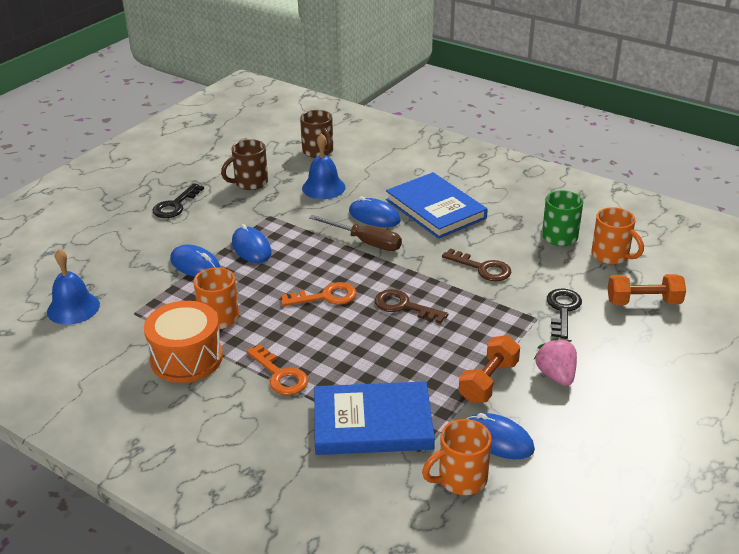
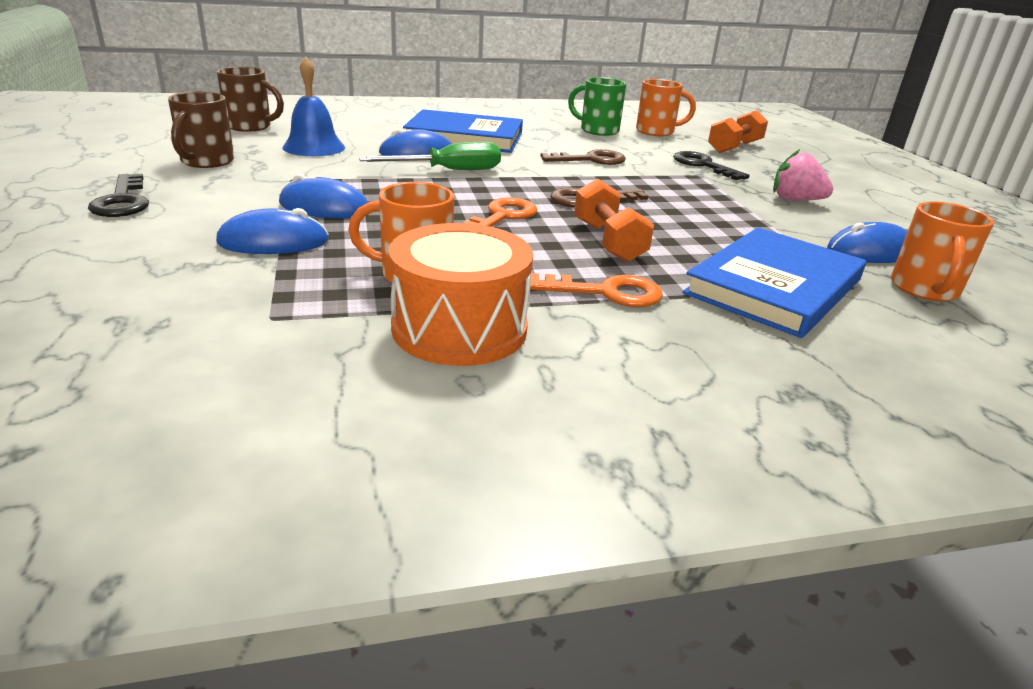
camera: 50 degrees left, 5 degrees down
(73, 308) = (132, 356): blue bell -> none
(365, 242) = (449, 171): brown screwdriver -> green screwdriver
(488, 382) = (770, 221): orange dumbbell -> orange dumbbell (608, 241)

